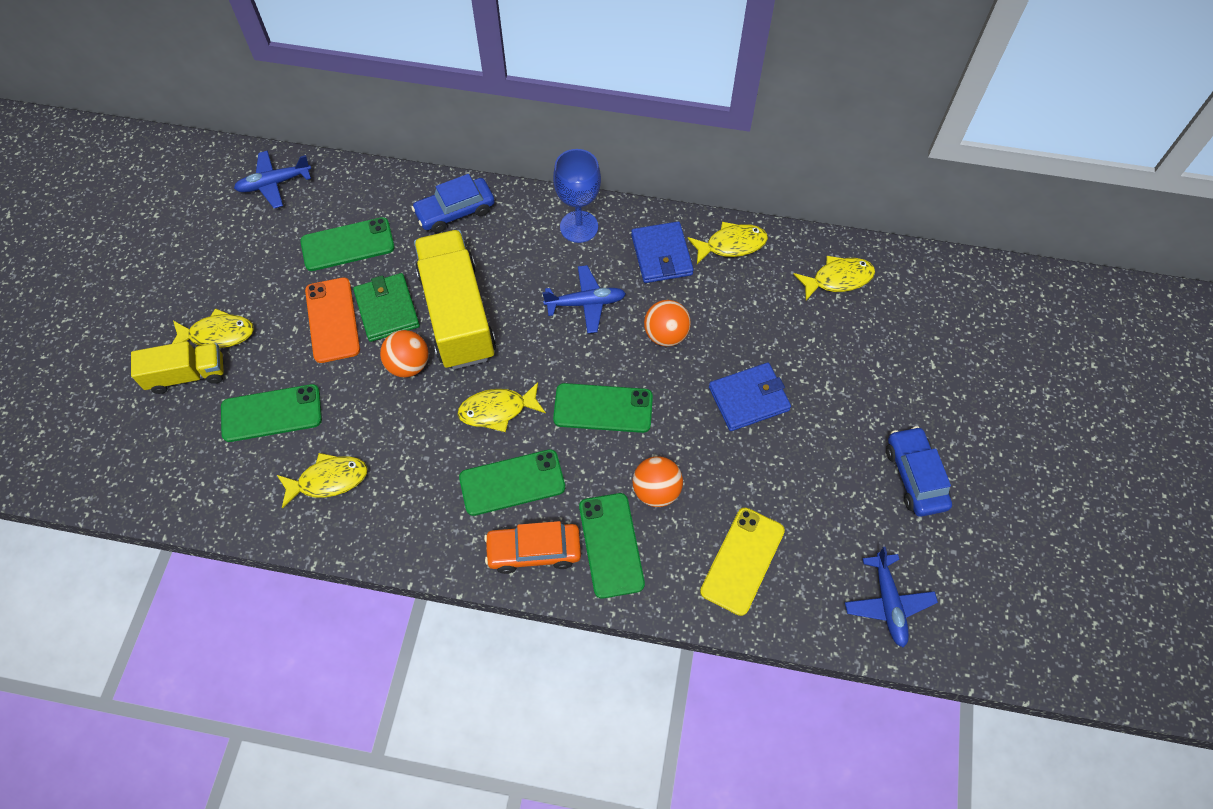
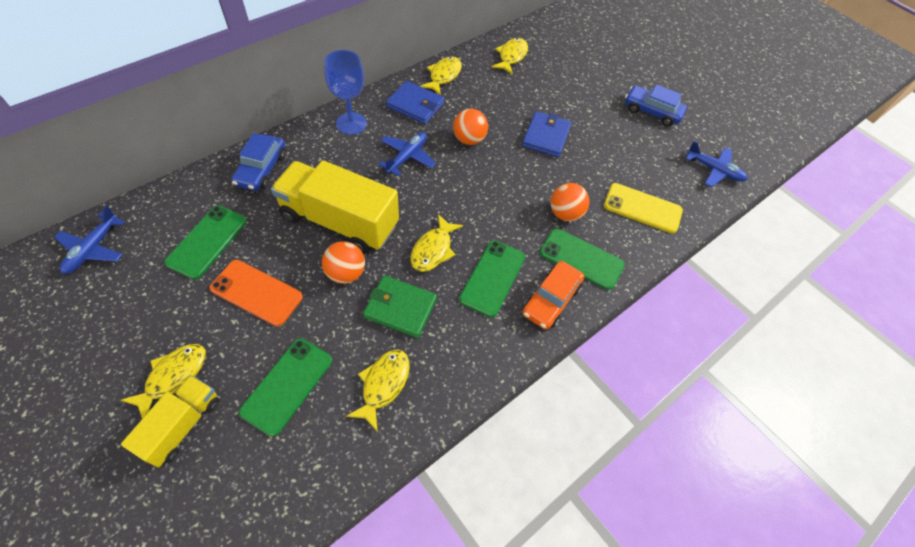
camera: 55 degrees left, 5 degrees down
(387, 309) = (288, 255): green wallet -> green wallet (400, 308)
(603, 408) = (487, 199): green phone -> none
(742, 561) = (642, 208): yellow phone -> yellow phone turned 45 degrees counterclockwise

